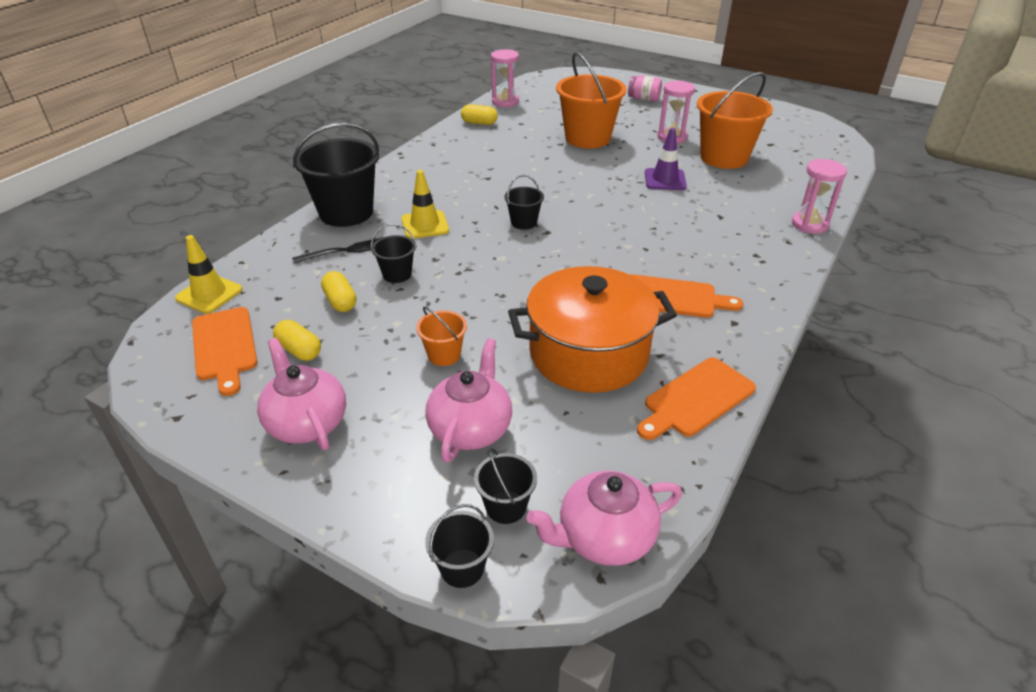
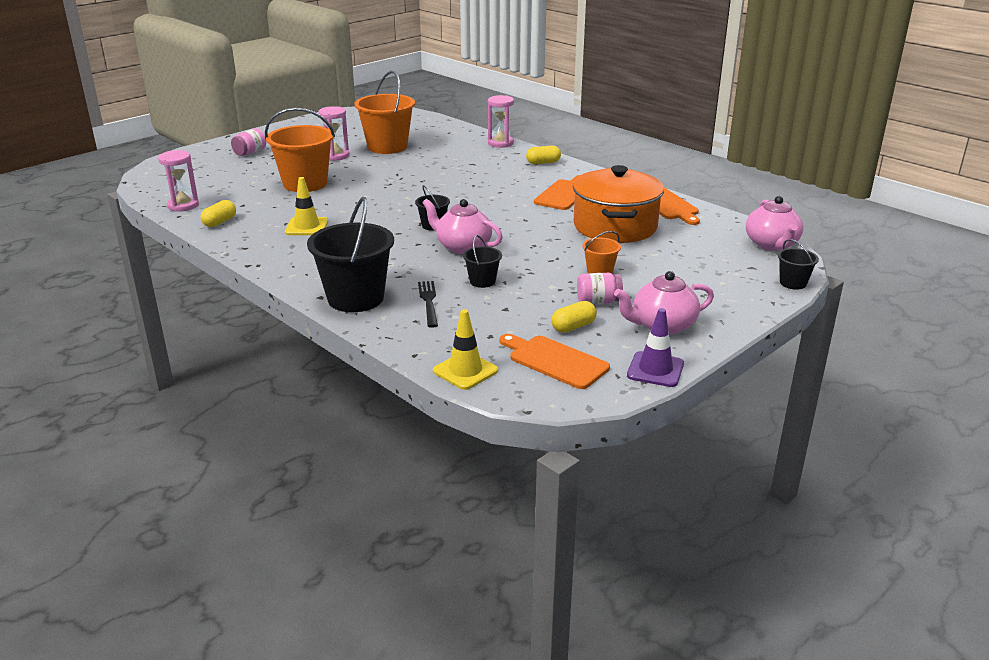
camera: 75 degrees left, 10 degrees down
(224, 346) = (555, 361): orange cutting board -> orange cutting board turned 135 degrees counterclockwise
(340, 301) = (511, 307): yellow capsule -> yellow capsule (543, 163)
(362, 362) = (598, 302): none -> pink jar
(425, 225) = (408, 264): yellow traffic cone -> yellow traffic cone (306, 227)
(471, 428) = (680, 270): pink teapot -> pink teapot (463, 247)
(506, 507) = (748, 267): black bucket -> none
(665, 180) = (405, 170): purple traffic cone -> purple traffic cone (655, 370)

